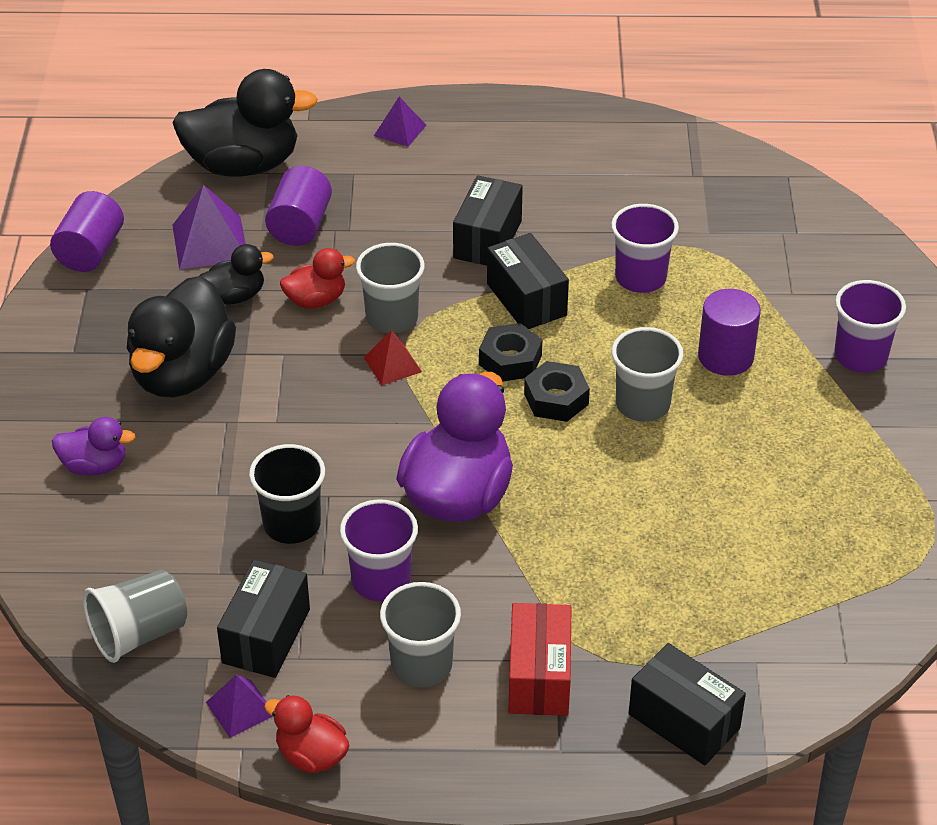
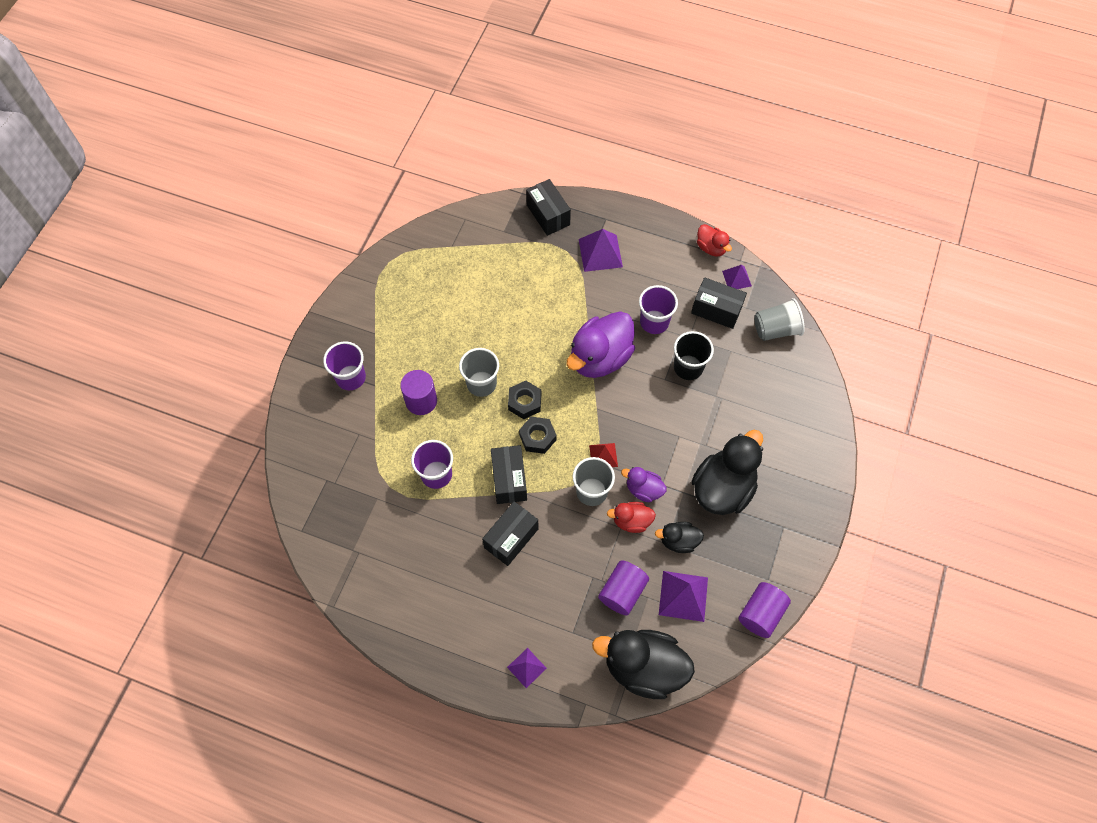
camera: 160 degrees left, 20 degrees up
(95, 466) = (782, 437): purple duck -> purple duck (643, 489)
(266, 636) = (716, 310): black box -> black box turned 75 degrees clockwise
(421, 665) = (650, 274): grey cup -> none
(539, 676) = (600, 253): red box -> purple pyramid

